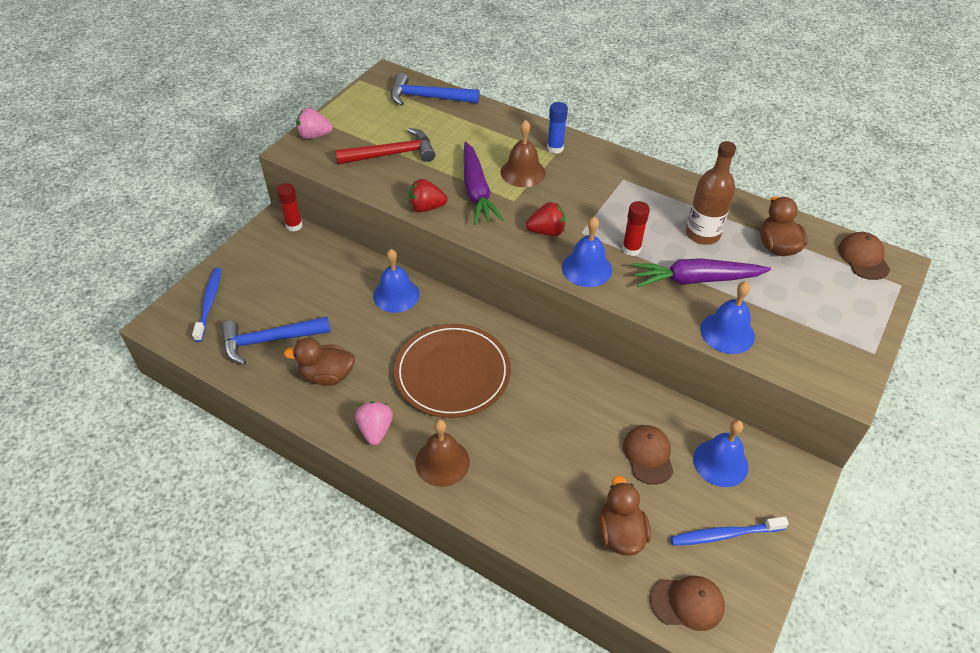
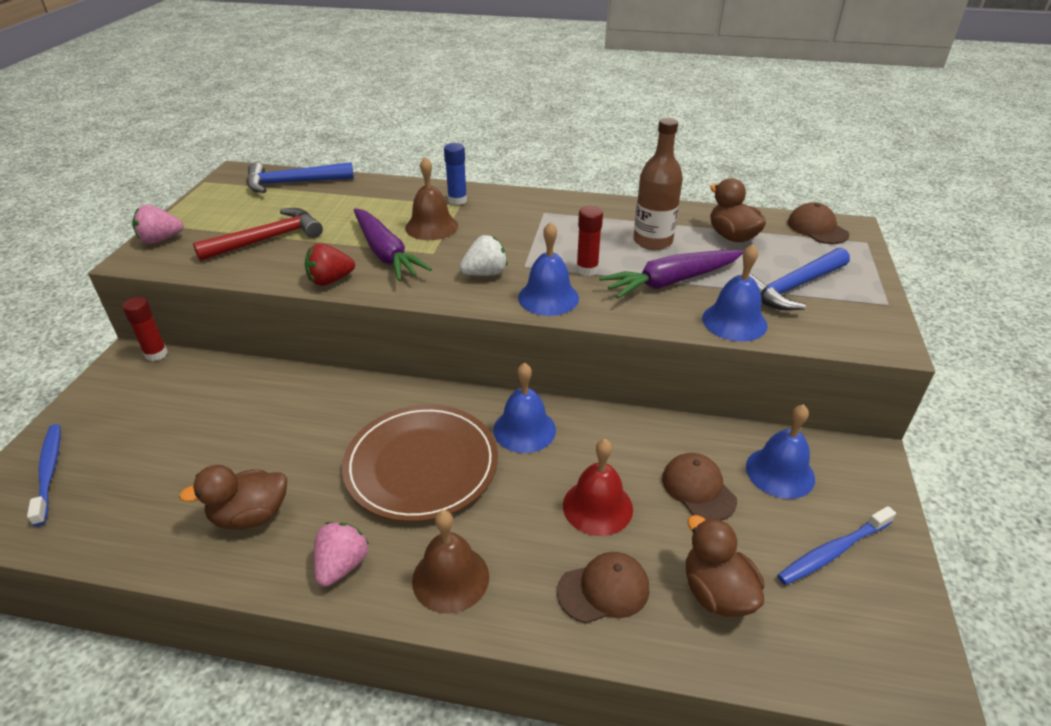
camera: 20 degrees left, 10 degrees down
(269, 340) = (153, 495): blue hammer -> blue hammer (792, 288)
(375, 430) = (342, 565): pink strawberry -> pink strawberry turned 45 degrees clockwise
(396, 295) = (316, 397): blue bell -> blue bell (524, 429)
(547, 232) = (485, 273): red strawberry -> white strawberry
(565, 444) = (597, 507): none -> red bell
(687, 603) = (842, 652): brown cap -> brown cap (604, 589)

